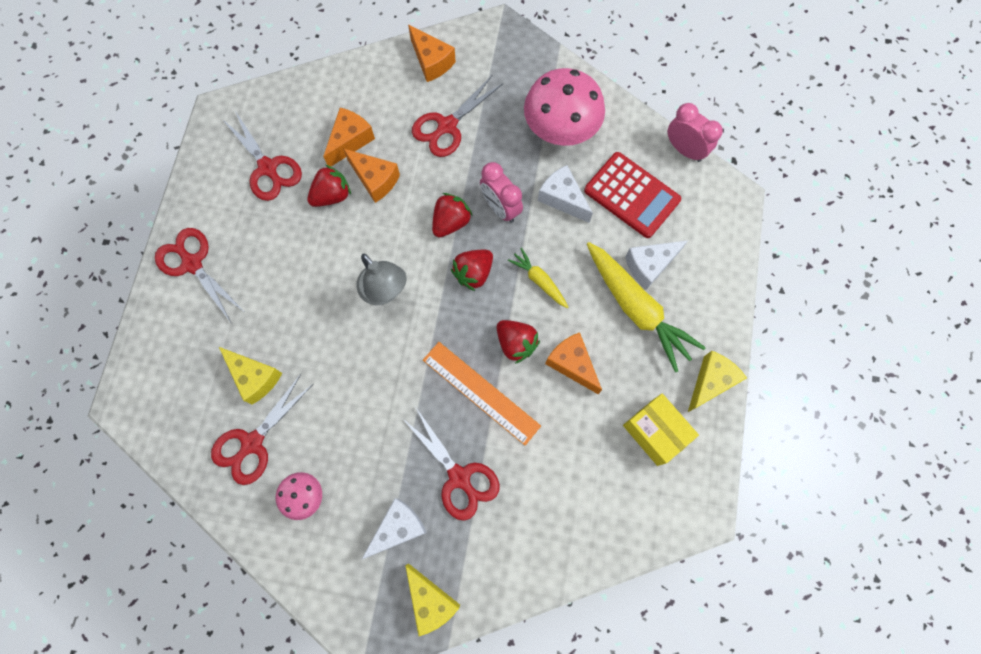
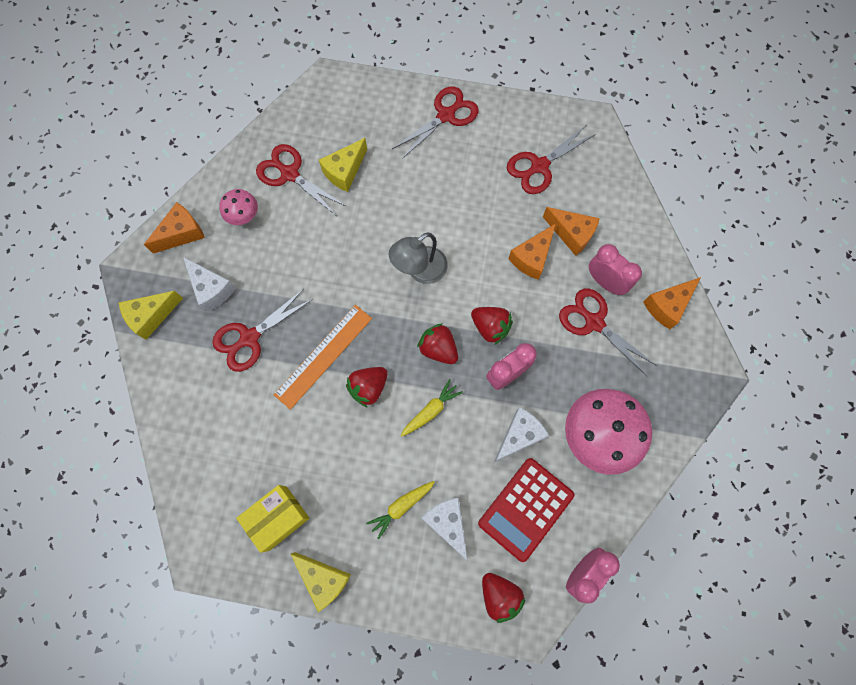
camera: 90 degrees right, 0 degrees up
(332, 195) = (514, 221): red strawberry -> red strawberry (499, 595)
(404, 113) = (605, 282): none -> pink clock
(572, 364) = (347, 440): orange cheese -> orange cheese (182, 233)
(637, 309) = (401, 507): yellow carrot -> yellow carrot, size x0.51

